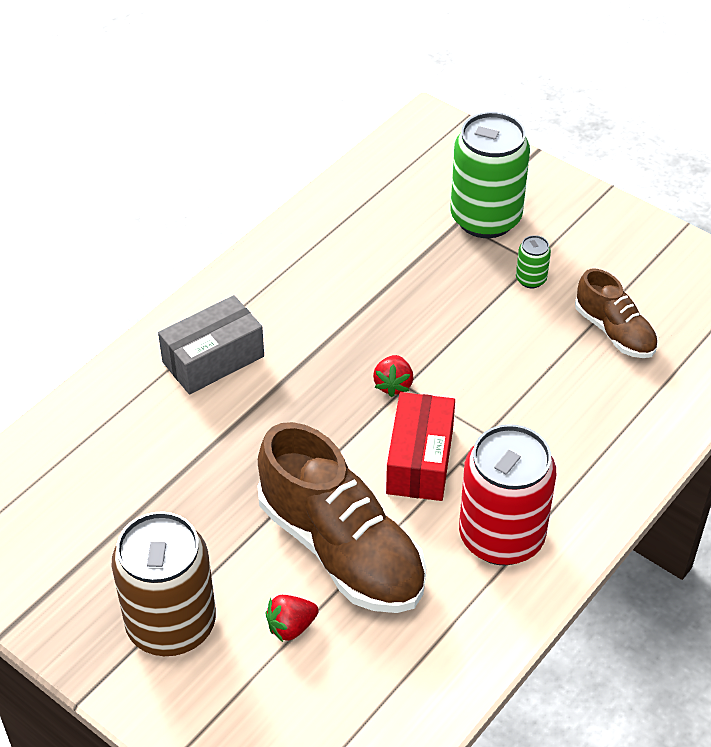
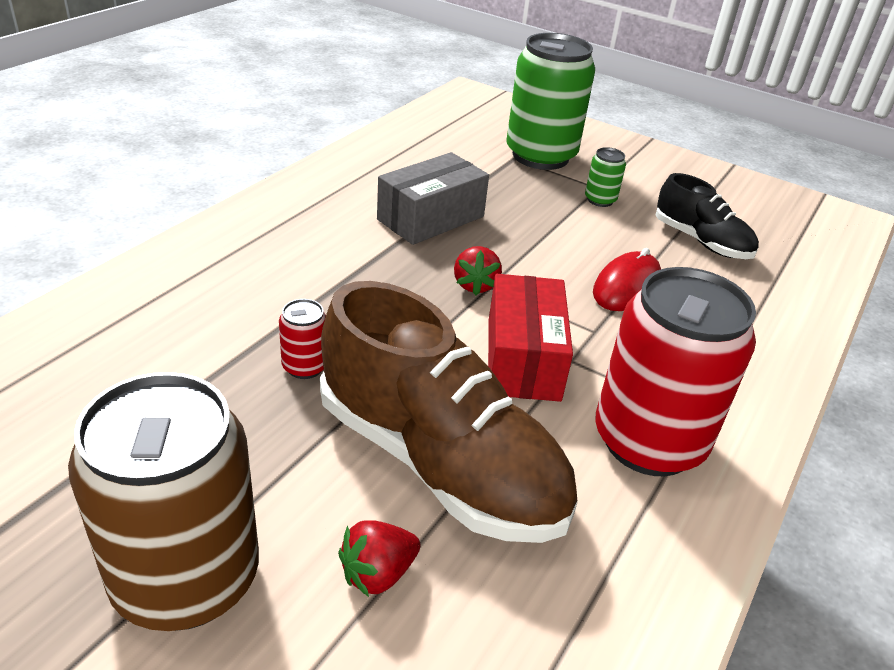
camera: 10 degrees left, 10 degrees down
(213, 359) = (259, 261): grey box -> grey box (431, 218)
(248, 466) = (305, 367): none -> red can
(527, 386) = (627, 286): none -> red mouse
(614, 332) = (701, 241): brown shoe -> black shoe

